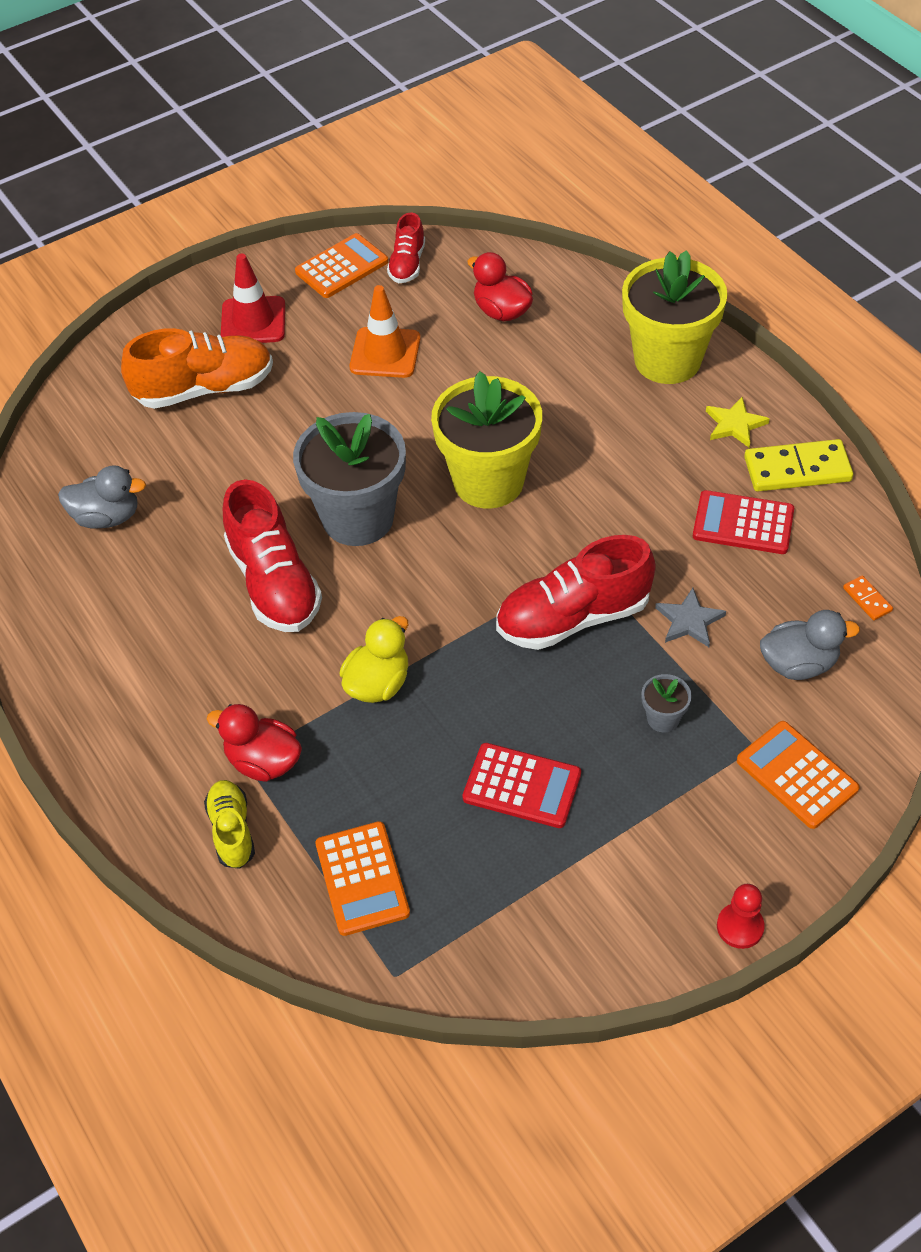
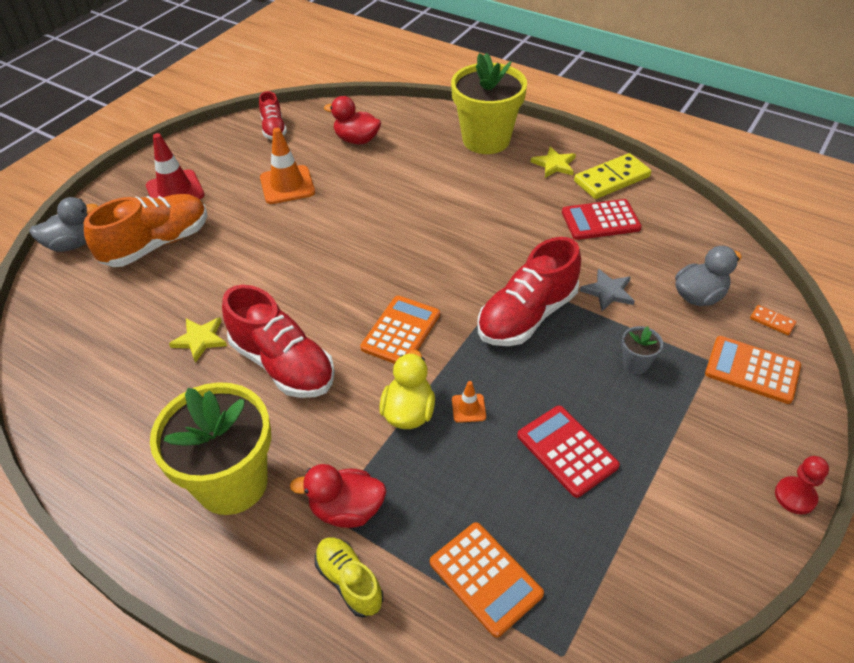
camera: 25 degrees left, 5 degrees down
(107, 517) = (114, 359): grey duck -> grey duck (73, 244)
(201, 524) = (200, 339): none -> yellow star
(342, 267) = (226, 141): orange calculator -> orange calculator (401, 331)
(358, 518) = (326, 298): grey flower pot -> none
(444, 702) = (468, 408): none -> orange traffic cone
(488, 481) = (410, 245): yellow flower pot -> yellow flower pot (232, 482)
(522, 786) = (567, 451): red calculator -> red calculator turned 120 degrees counterclockwise
(867, 599) = (711, 242): orange domino -> orange domino (772, 321)

